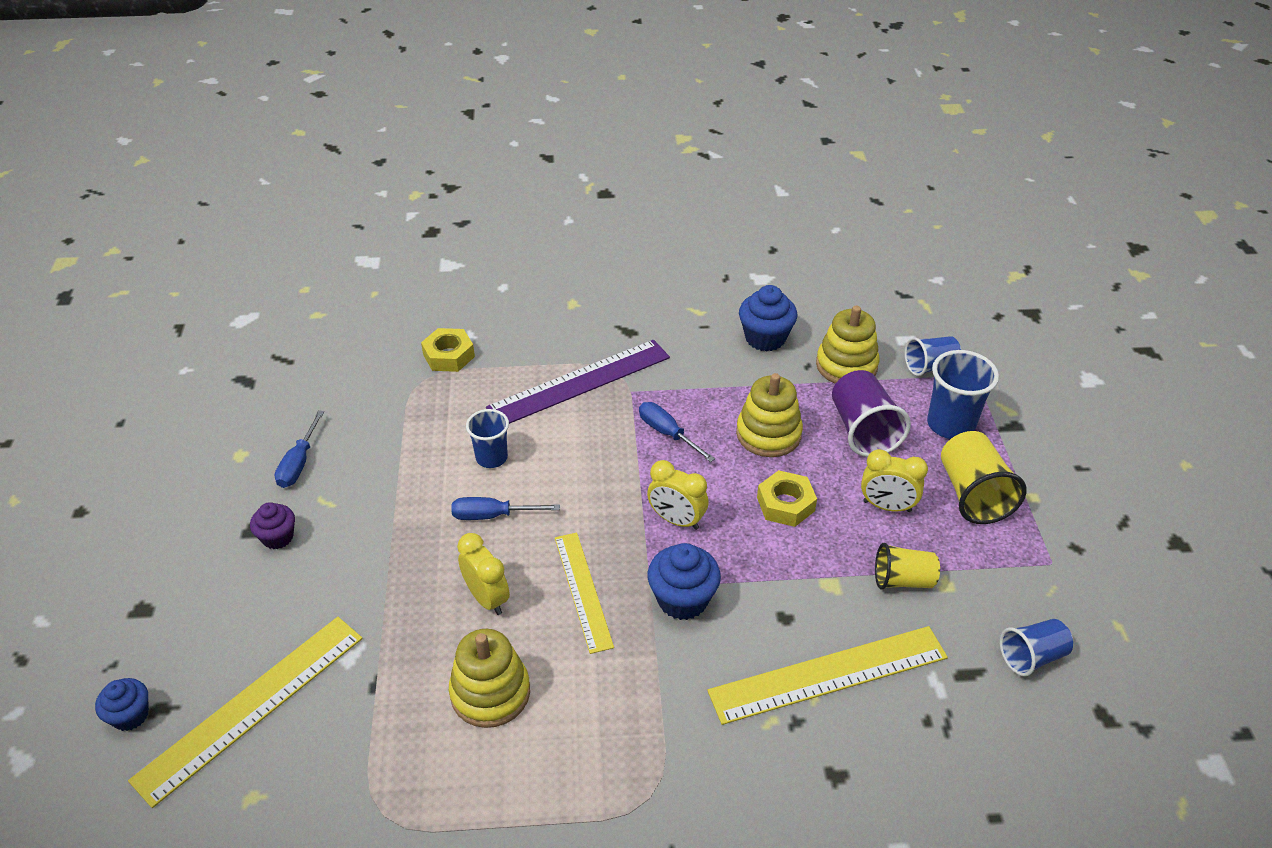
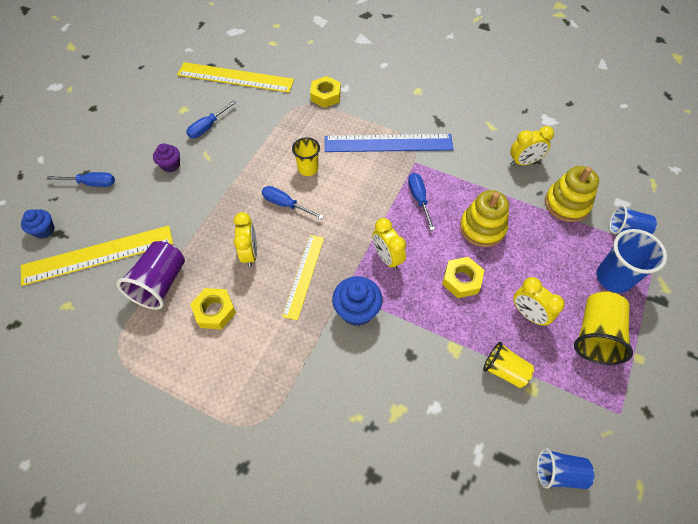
camera: 30 degrees right, 15 degrees up
(163, 616) = (92, 183): none -> blue screwdriver
(490, 693) = (215, 311): yellow stacking toy -> yellow nut
(491, 458) = (308, 169): blue cup -> yellow cup
(579, 382) = (388, 143): purple ruler -> blue ruler
(765, 338) = (523, 162): blue cupcake -> yellow clock
(828, 675) = (412, 408): yellow ruler -> yellow ruler (235, 77)
(863, 430) = (547, 254): purple cup -> purple cup (160, 284)

